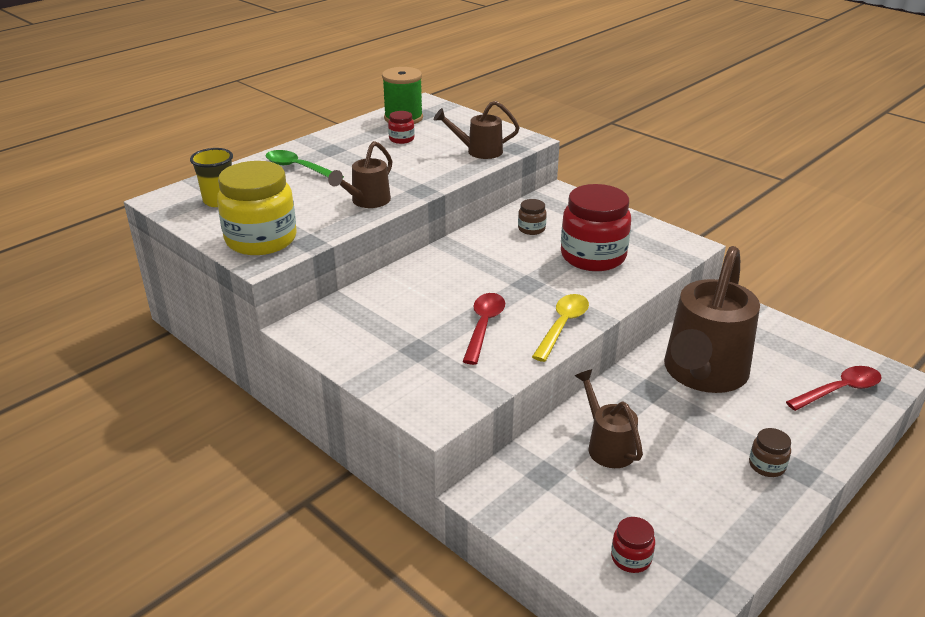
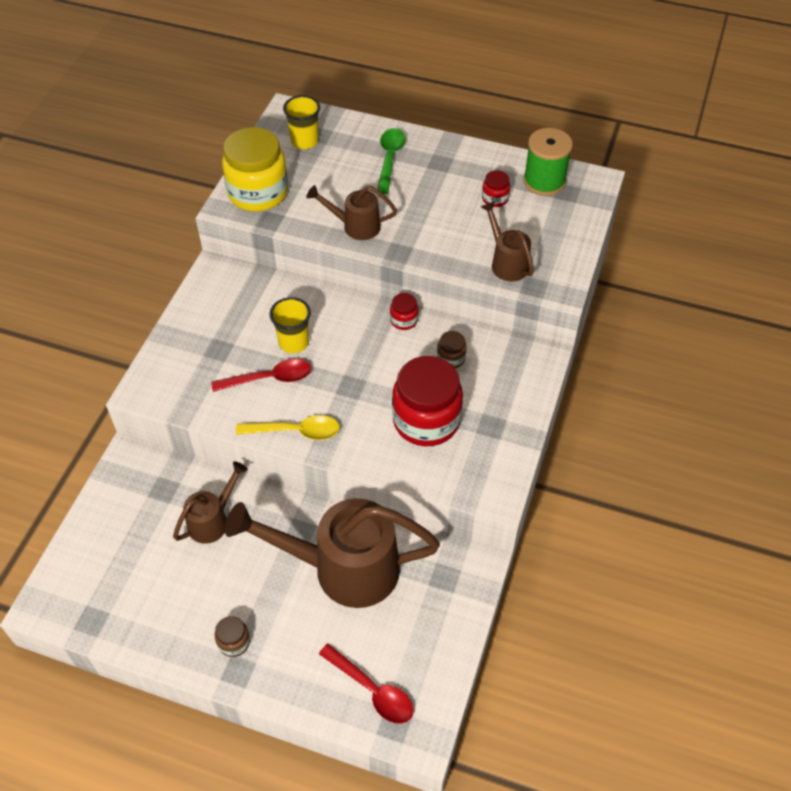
camera: 65 degrees right, 20 degrees up
(447, 302) = (293, 342): none -> yellow cup
(631, 558) = (95, 567): red jar -> red jar (404, 320)

